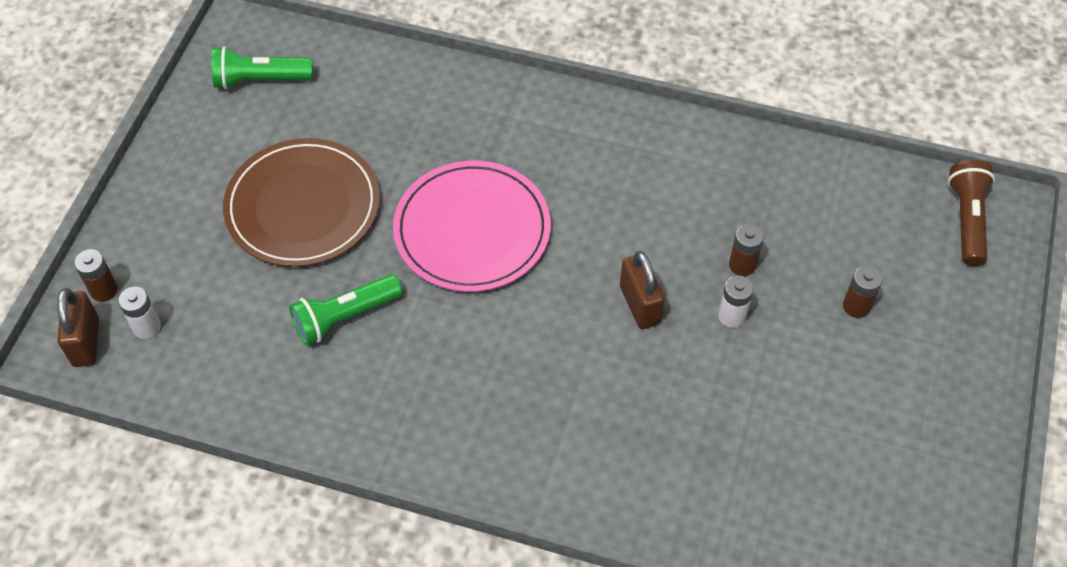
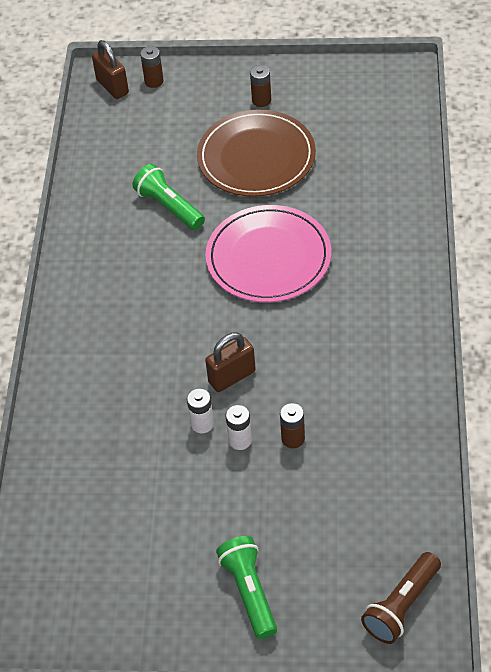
camera: 80 degrees right, 5 degrees down
(86, 342) = (112, 87): brown padlock -> brown padlock turned 75 degrees clockwise
(147, 327) = (132, 111): white battery -> white battery (202, 424)
(260, 80) = (363, 99): green flashlight -> green flashlight (249, 592)
(856, 306) = (277, 528): brown battery -> brown battery (261, 100)
(966, 220) = (402, 606): brown flashlight -> brown flashlight turned 135 degrees clockwise

